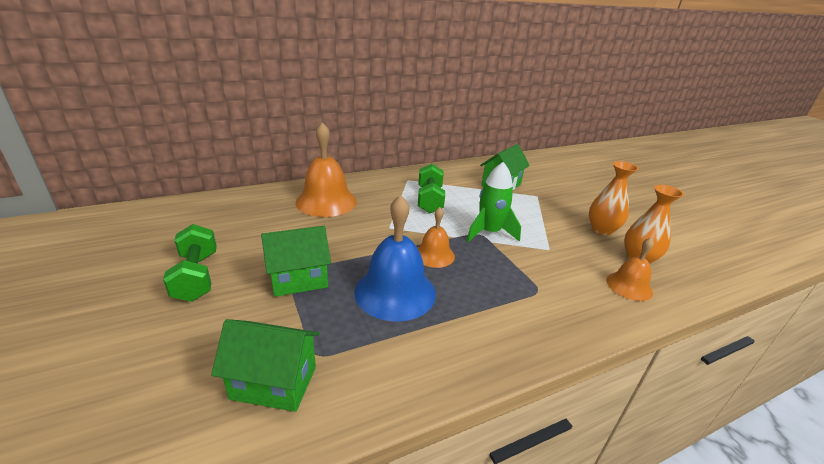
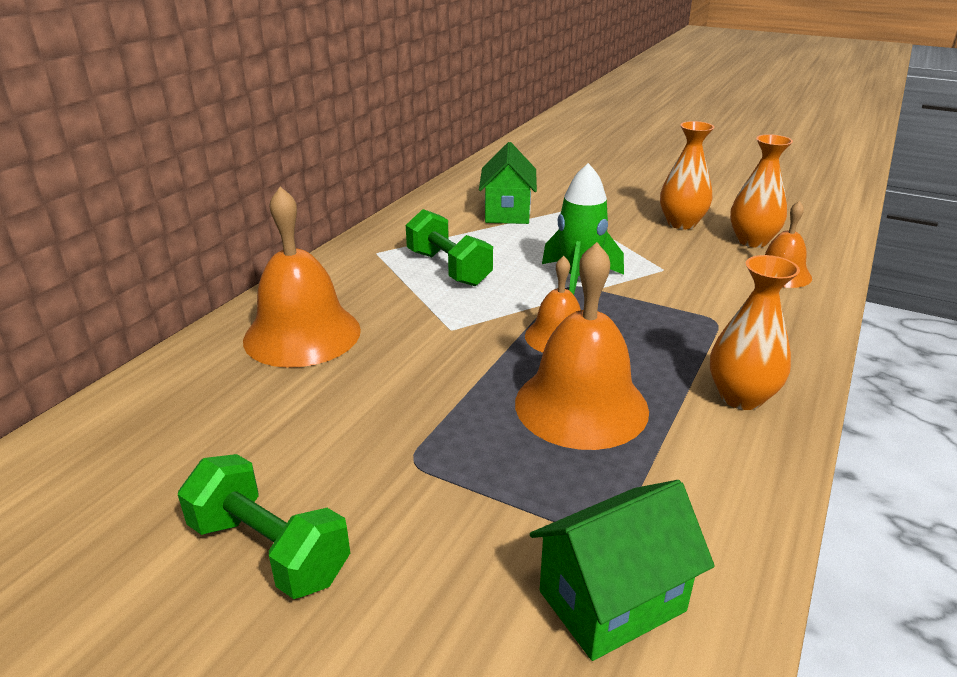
camera: 35 degrees left, 0 degrees up
(299, 279) = (437, 460): green house -> none
(395, 292) = (581, 405): blue bell -> orange bell
(488, 336) = (741, 397): none -> orange vase

